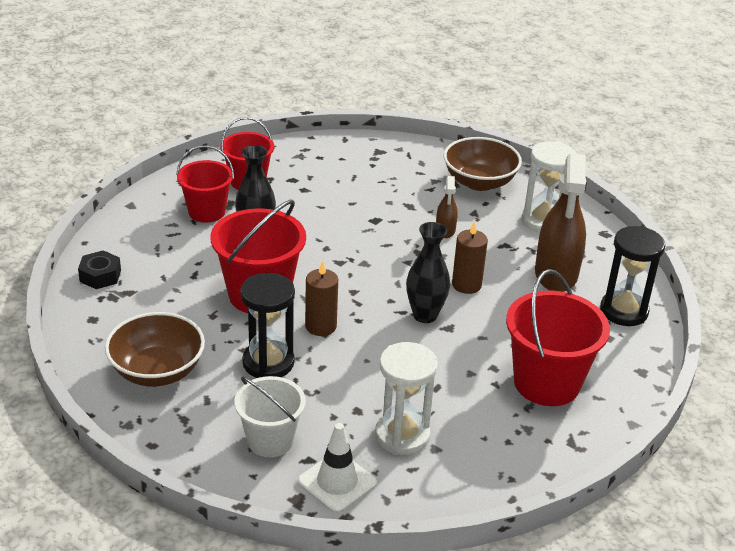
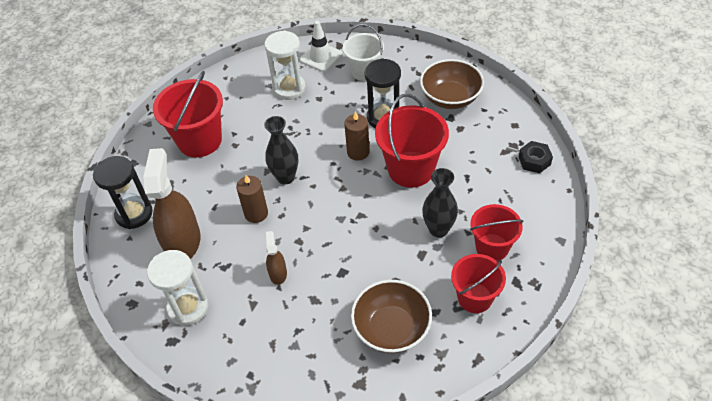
camera: 175 degrees right, 15 degrees up
(479, 182) = (249, 354): brown bowl -> brown bowl (391, 328)

